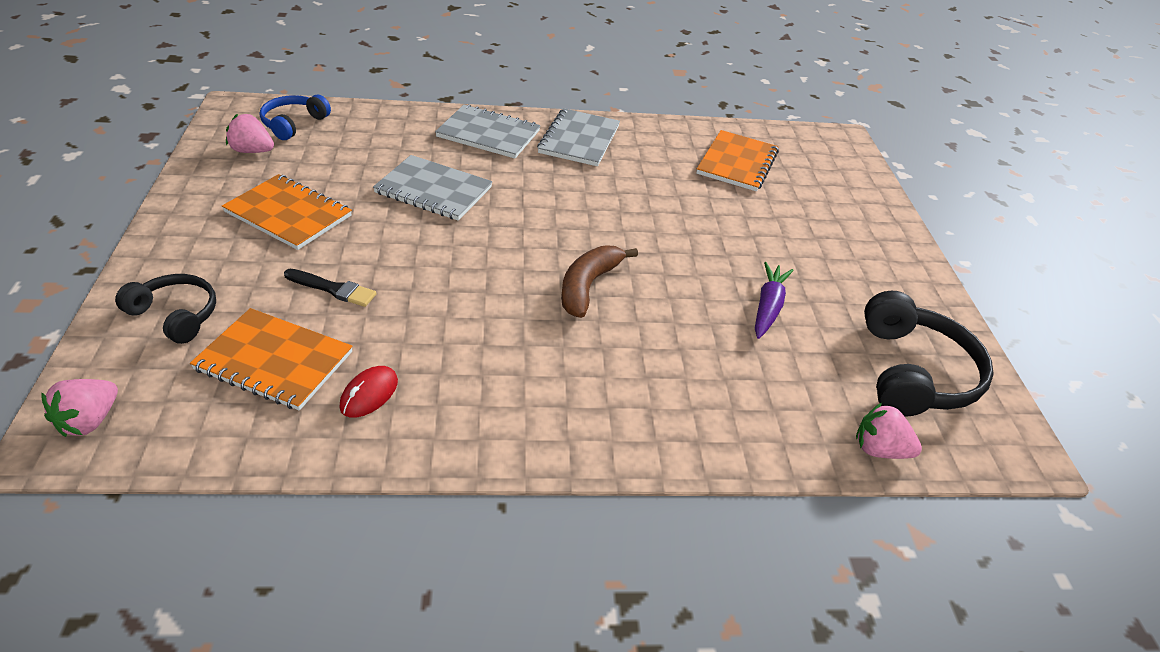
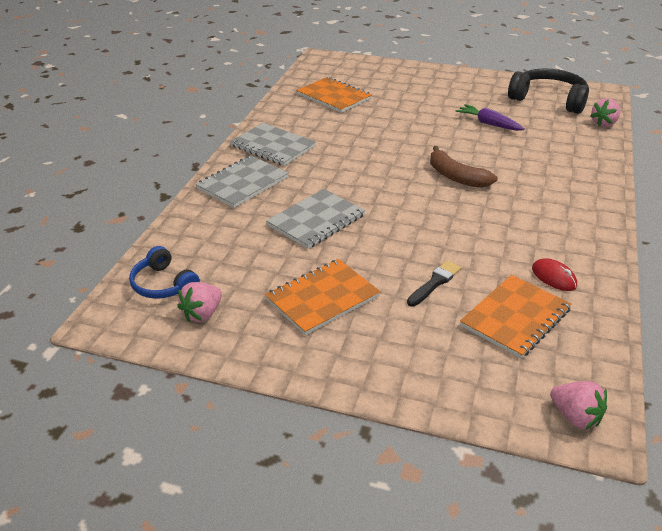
camera: 65 degrees left, 5 degrees down
(175, 315) = (451, 368): black headphones -> none

